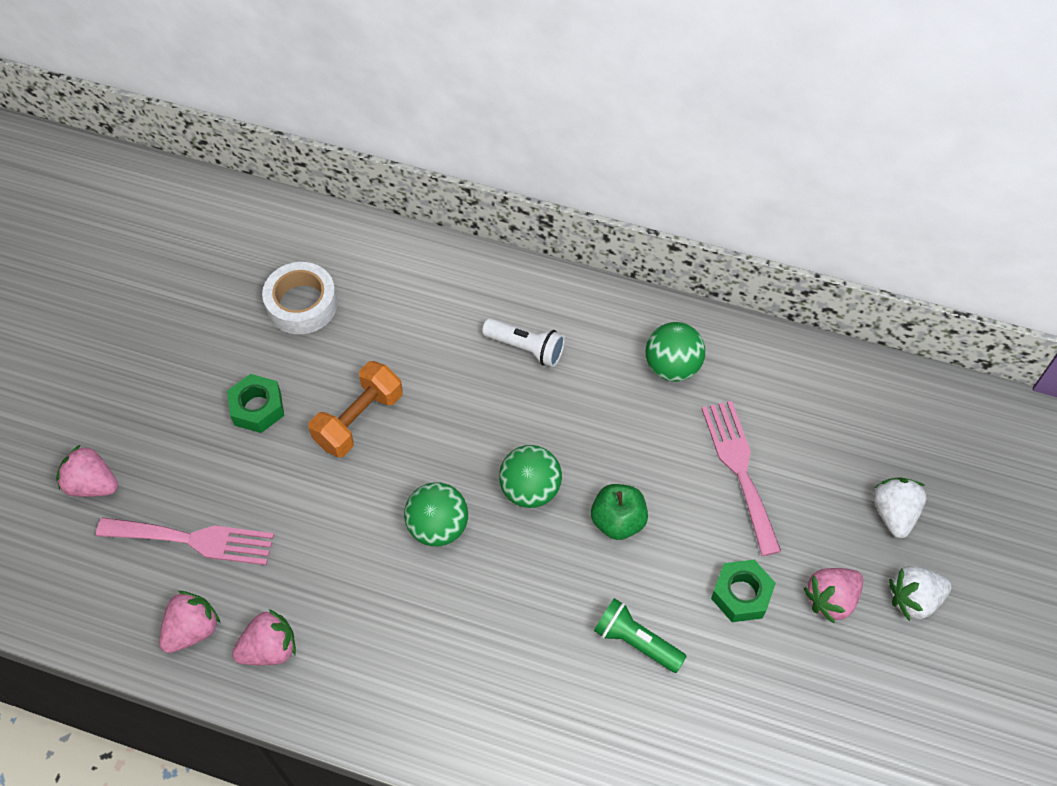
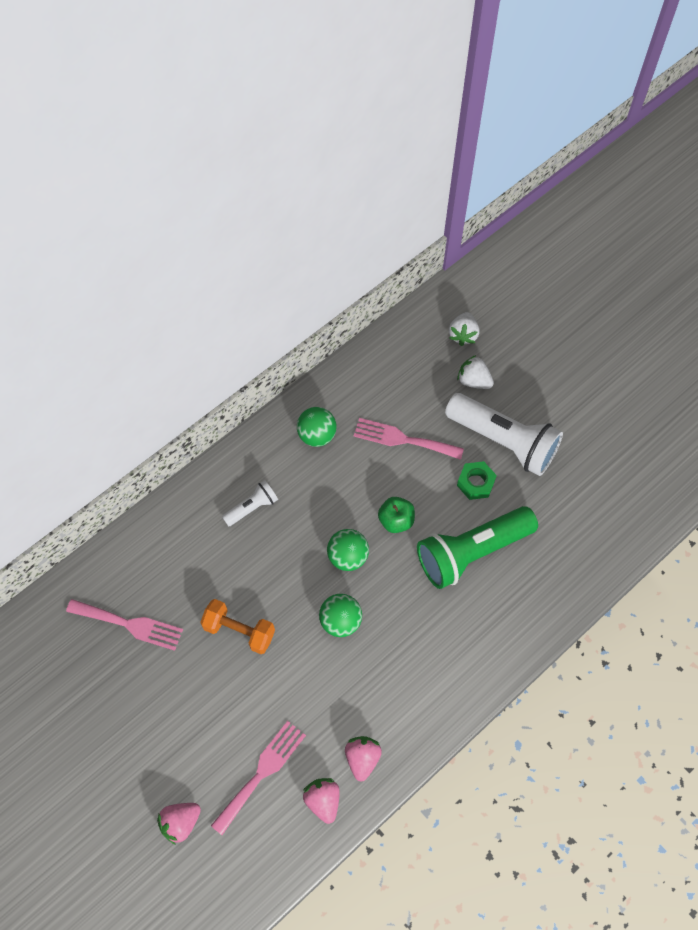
camera: 60 degrees left, 5 degrees up
(257, 408) = (190, 689): green nut -> none
(302, 304) = (130, 624): white tape -> pink fork
(359, 420) = (239, 631): orange dumbbell -> orange dumbbell turned 45 degrees counterclockwise
(636, 641) = (472, 552): green flashlight -> green flashlight, size x2.08
(831, 599) = (503, 441): pink strawberry -> white flashlight
(914, 599) = (525, 402): white strawberry -> white strawberry (463, 335)

